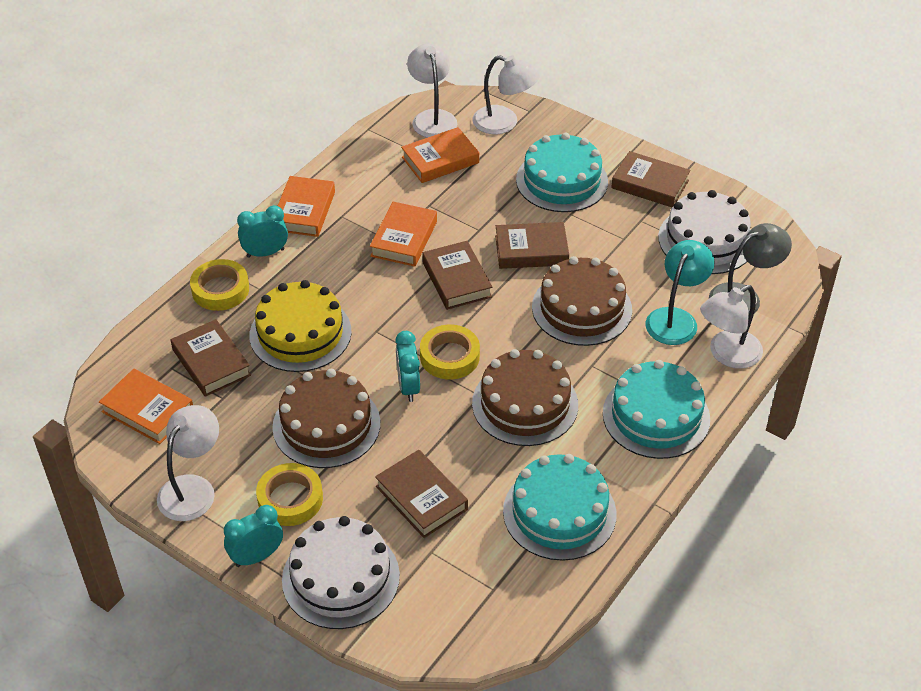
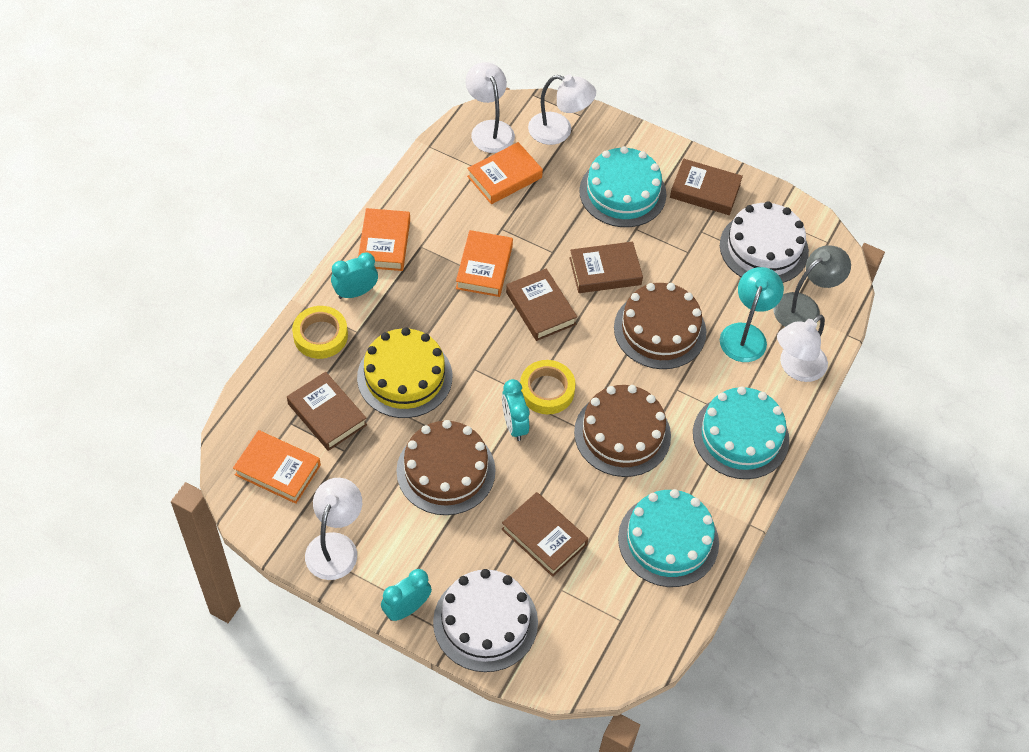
camera: 10 degrees left, 10 degrees up
(290, 499) = (426, 548): yellow tape -> none

